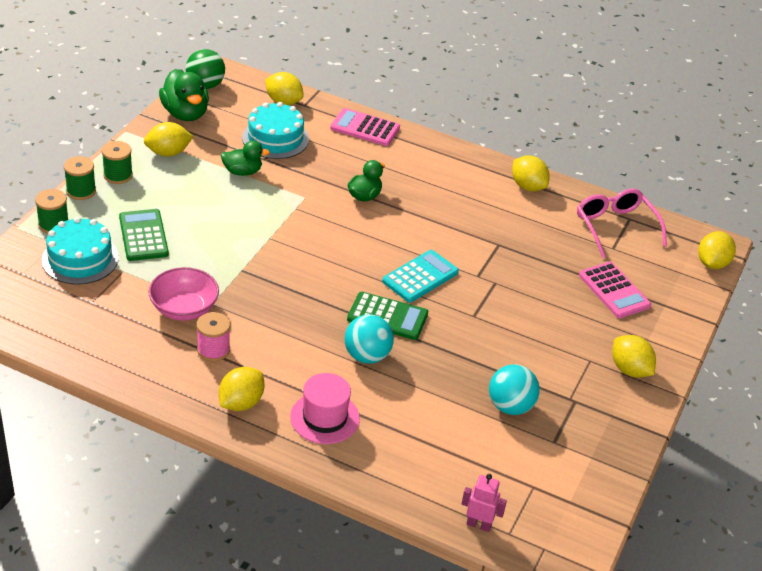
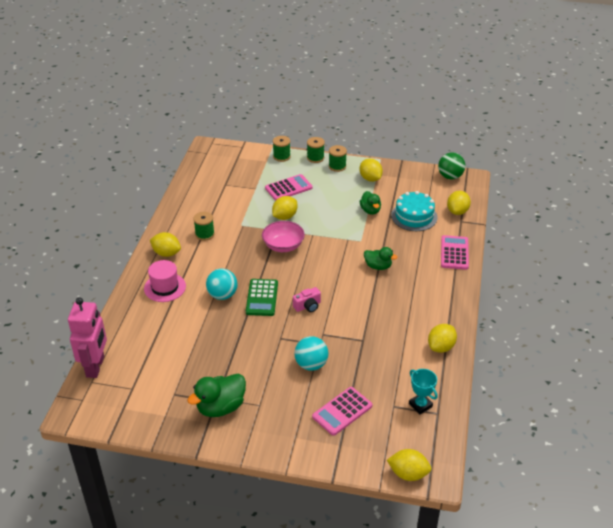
camera: 80 degrees right, 0 degrees up
(80, 259) = (258, 172): turquoise cake -> none
(143, 236) = (288, 188): green calculator -> pink calculator
(184, 308) = (234, 216): pink bowl -> pink bowl (283, 246)
(185, 113) = (414, 176): green duck -> green duck (220, 407)
(213, 350) = (204, 234): pink spool -> green spool
(420, 277) = (307, 306): turquoise calculator -> pink camera
(479, 525) = (95, 367): pink robot -> pink robot, size x1.97
(510, 406) = (199, 368): turquoise ball -> turquoise ball (311, 364)
(615, 227) = (420, 405): pink glasses -> turquoise trophy
(630, 370) = (258, 429): yellow lemon -> yellow lemon (284, 217)

